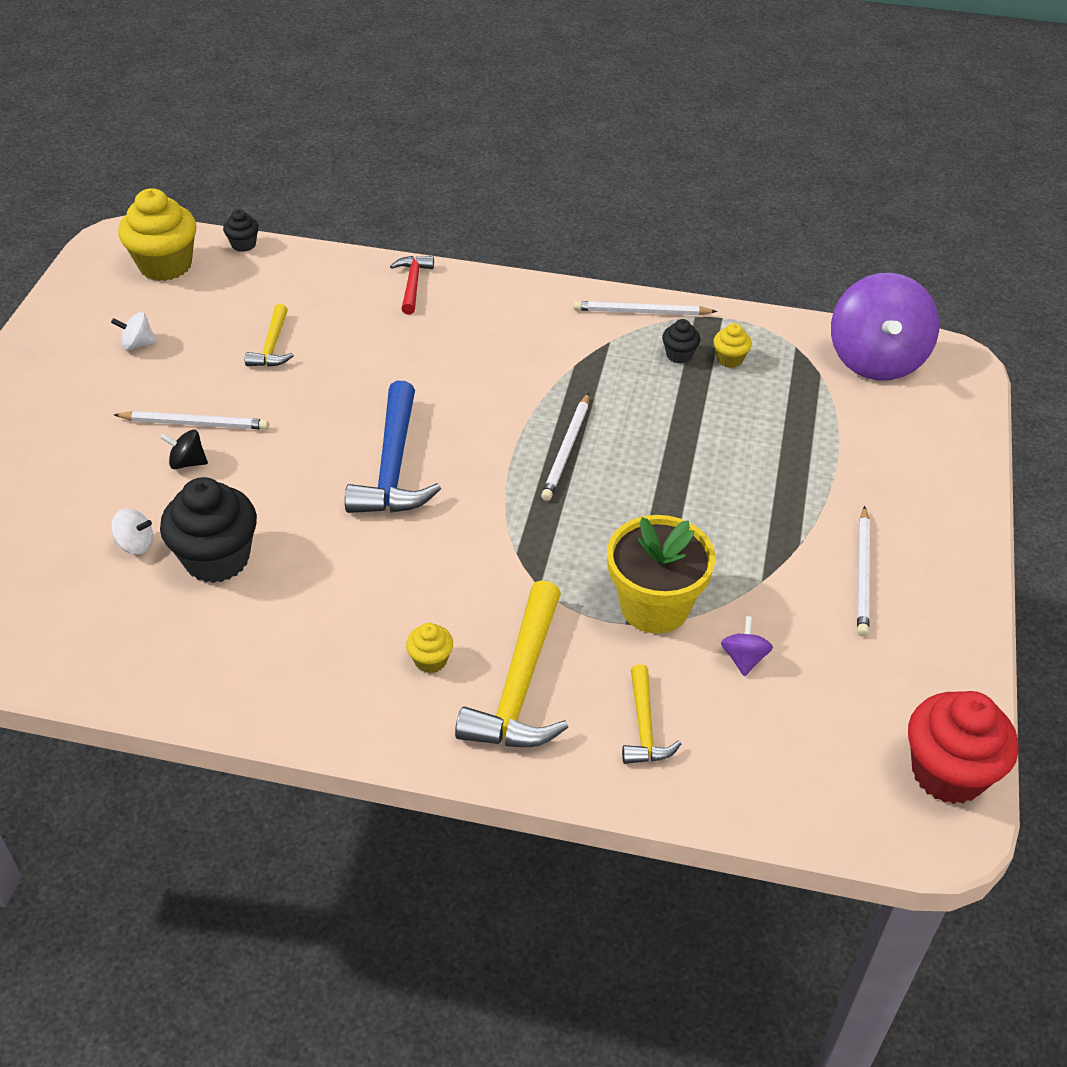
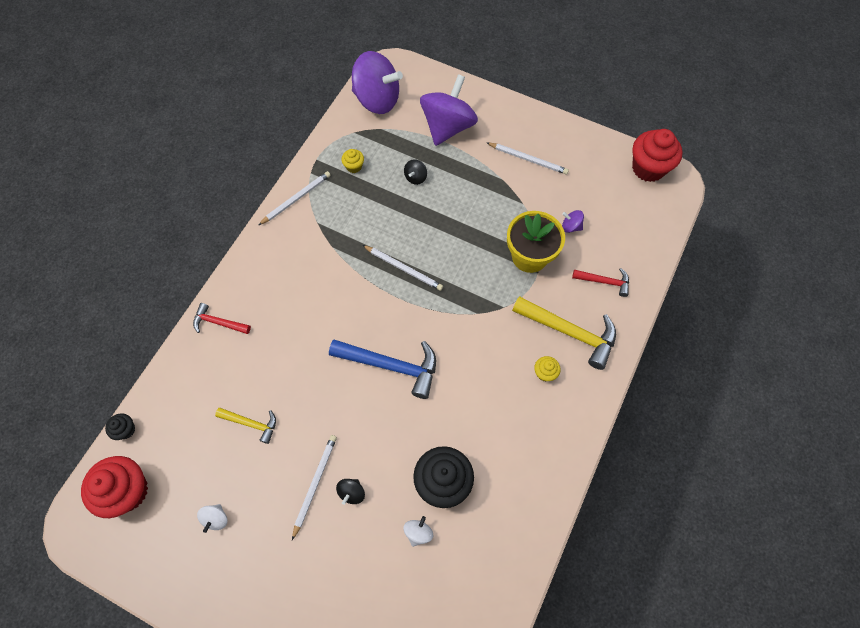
camera: 75 degrees left, 20 degrees up
(165, 265) = (128, 491): yellow cupcake -> red cupcake
(641, 312) = (296, 199): white pencil -> white pencil turned 150 degrees counterclockwise
(644, 727) = (604, 282): yellow hammer -> red hammer
(679, 355) = (342, 190): black cupcake -> none
(745, 433) = (415, 177): none -> black spinning top
(872, 454) = (447, 127): none -> purple spinning top

